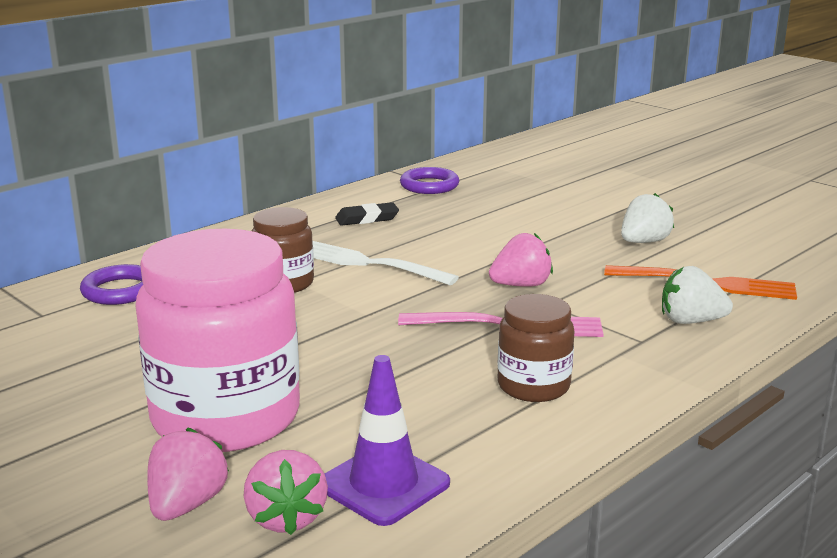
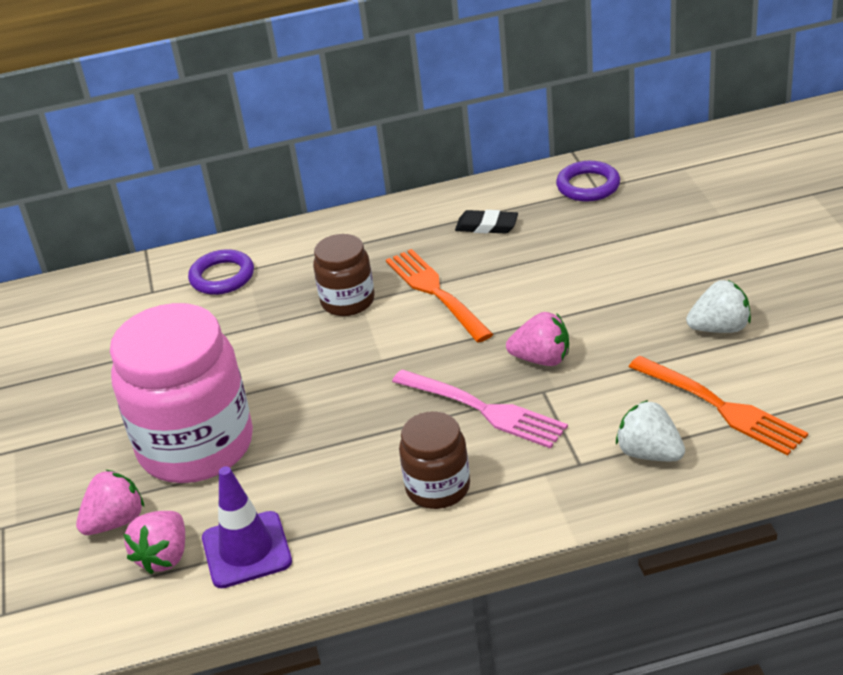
camera: 35 degrees right, 15 degrees up
(369, 263) = (437, 293): white fork -> orange fork

